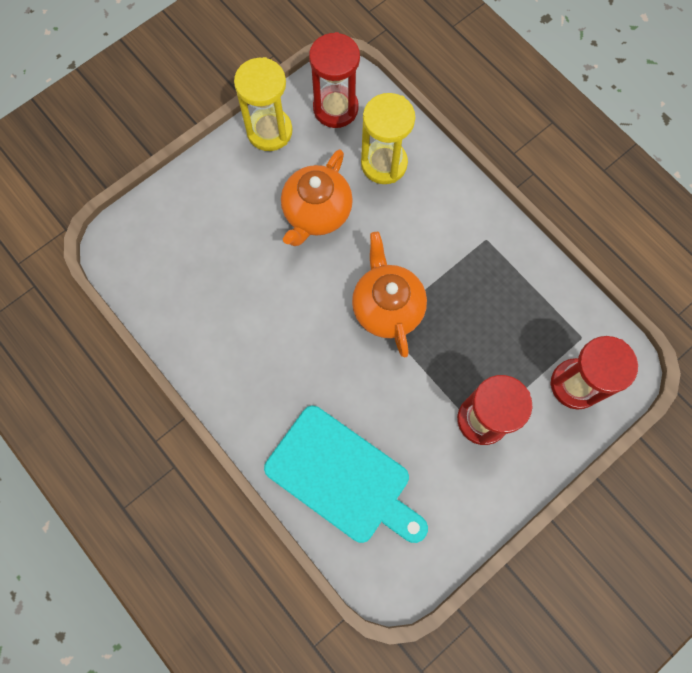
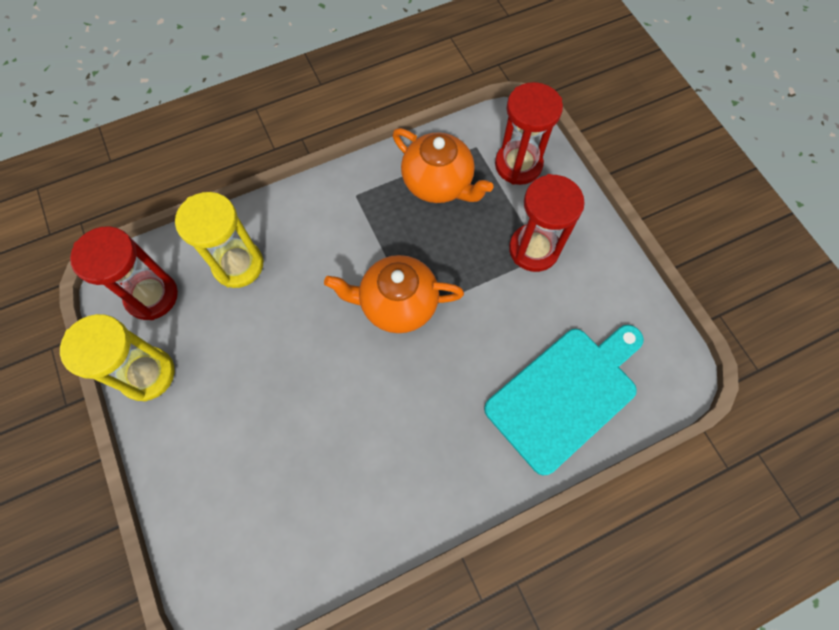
camera: 75 degrees left, 5 degrees down
(316, 213) = (268, 347): orange teapot -> orange teapot (439, 183)

